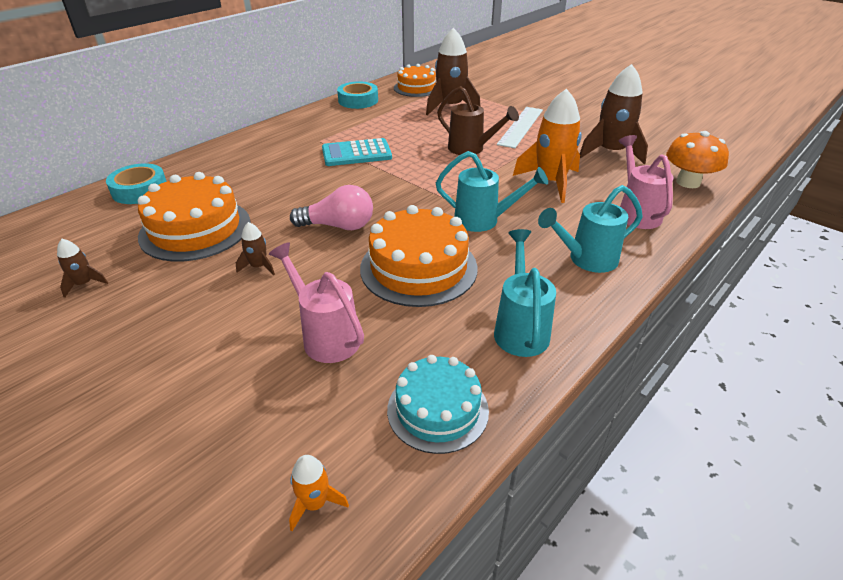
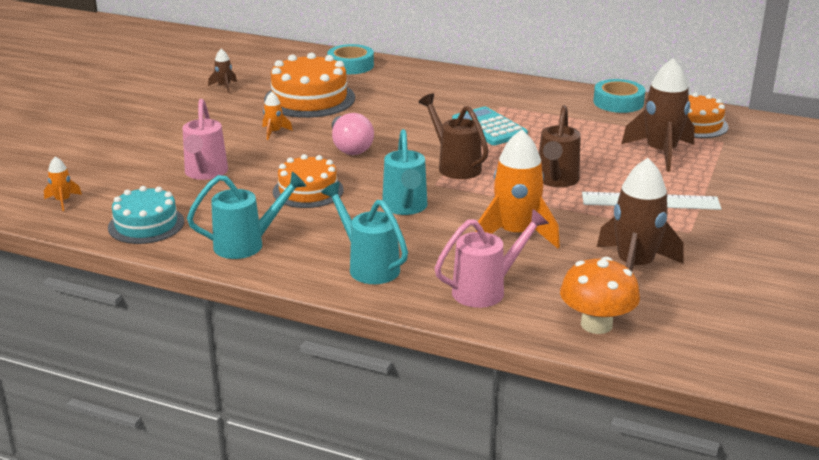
camera: 70 degrees right, 10 degrees down
(258, 266) = (274, 132): brown rocket -> orange rocket
(326, 336) = (205, 173): pink watering can -> pink watering can turned 150 degrees clockwise
(418, 182) = (455, 166): none -> brown watering can
(418, 268) = (308, 191): orange cake -> orange cake, size x0.66

